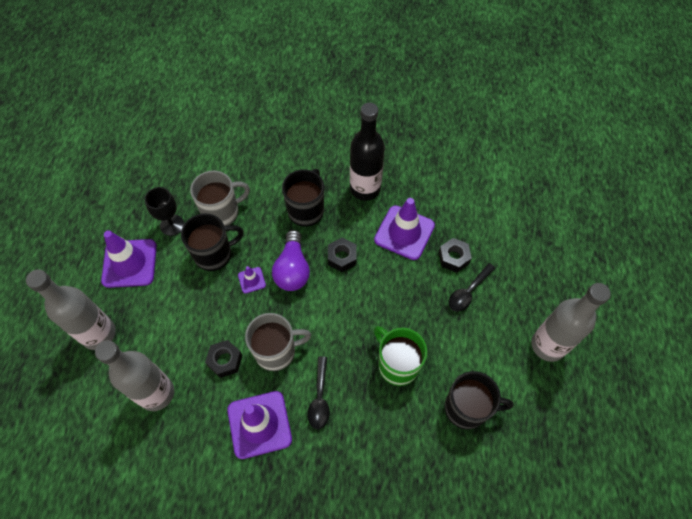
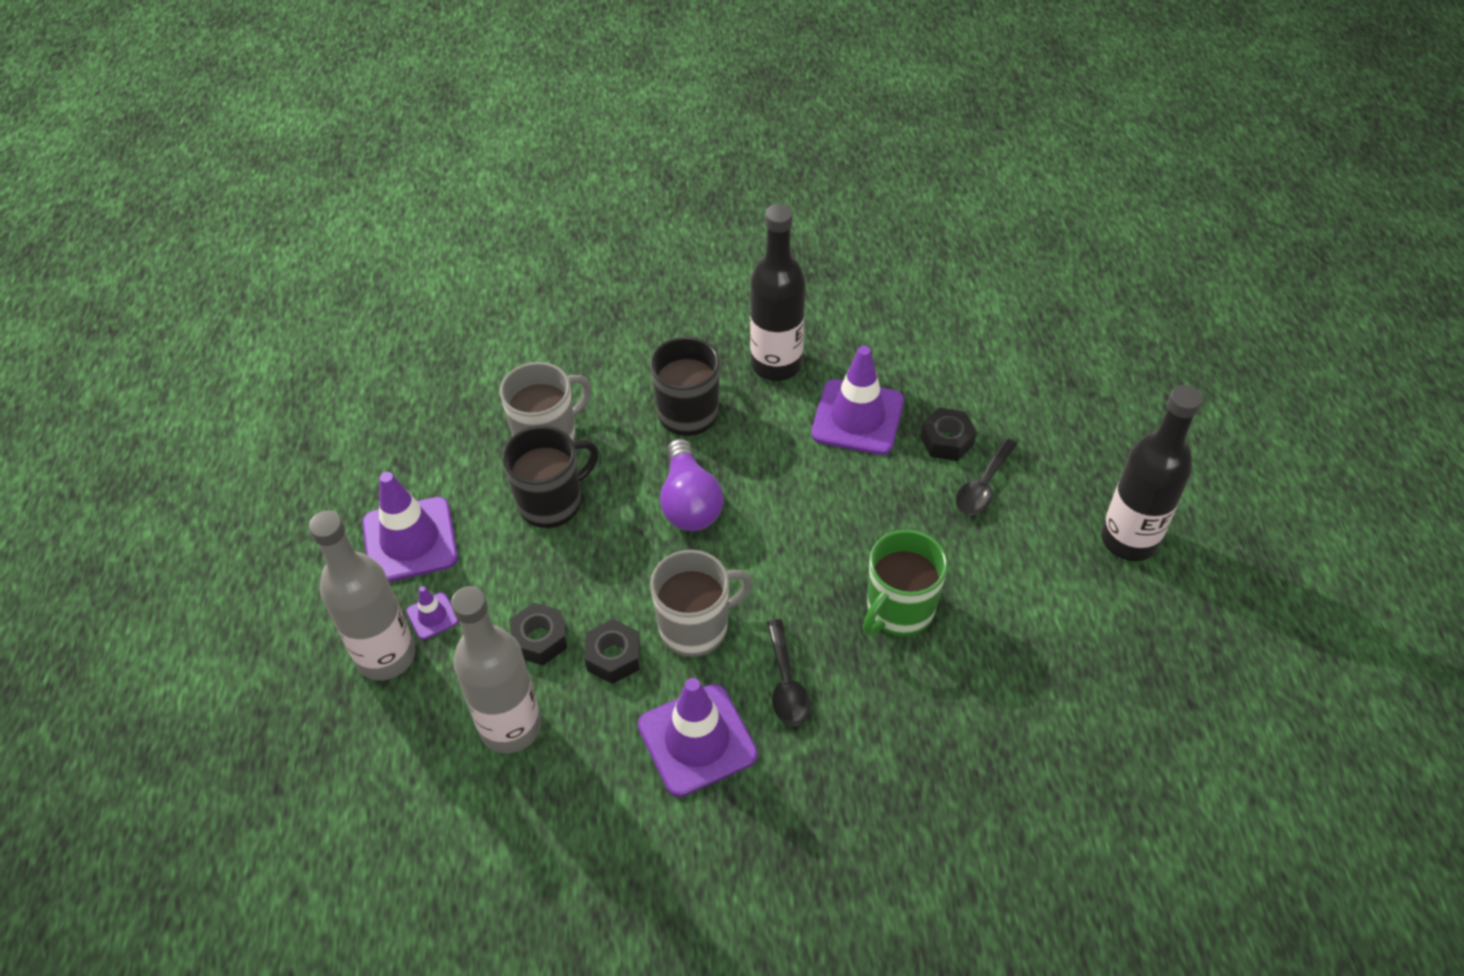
camera: 10 degrees left, 10 degrees down
(172, 225) = (467, 471): black goblet -> none
(251, 280) = (625, 529): purple traffic cone -> purple traffic cone (432, 616)
(342, 257) = (766, 471): black nut -> black nut (539, 639)
(397, 364) = (898, 611): green mug -> green mug turned 90 degrees counterclockwise
(467, 408) = (1027, 653): black mug -> none
(548, 345) = (1129, 540): grey bottle -> black bottle

